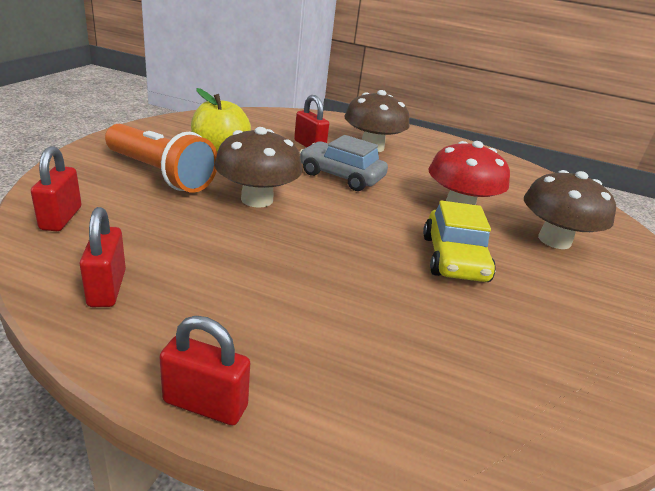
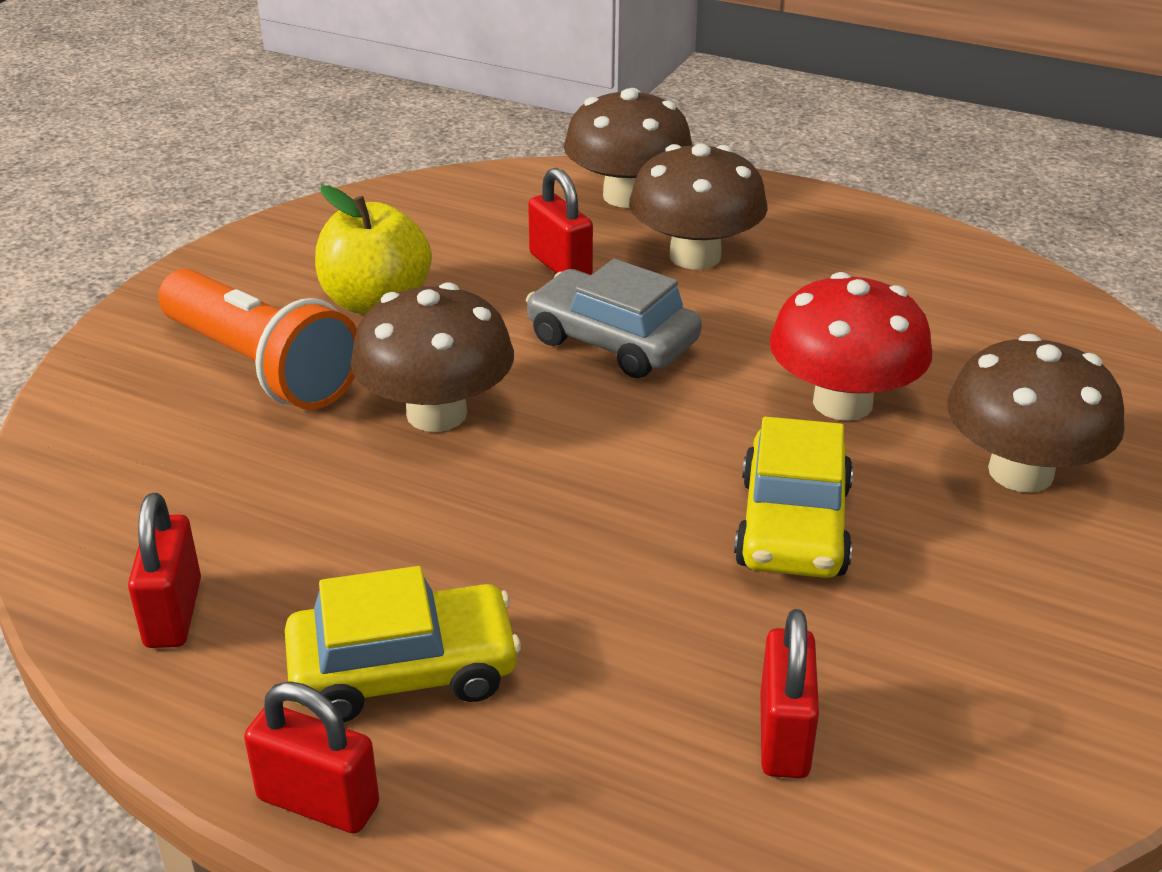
camera: 10 degrees right, 5 degrees up
(61, 218) = (94, 479): red padlock -> red padlock (784, 736)
(254, 324) = (404, 670): none -> yellow car
(335, 124) = (627, 196): none -> brown mushroom

